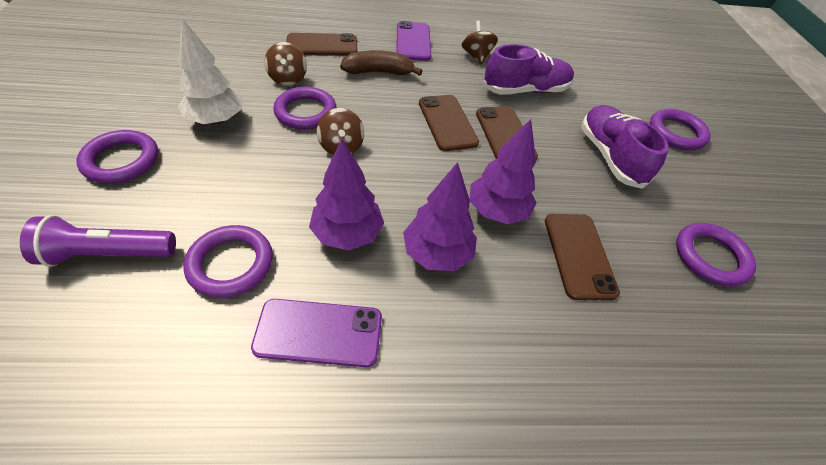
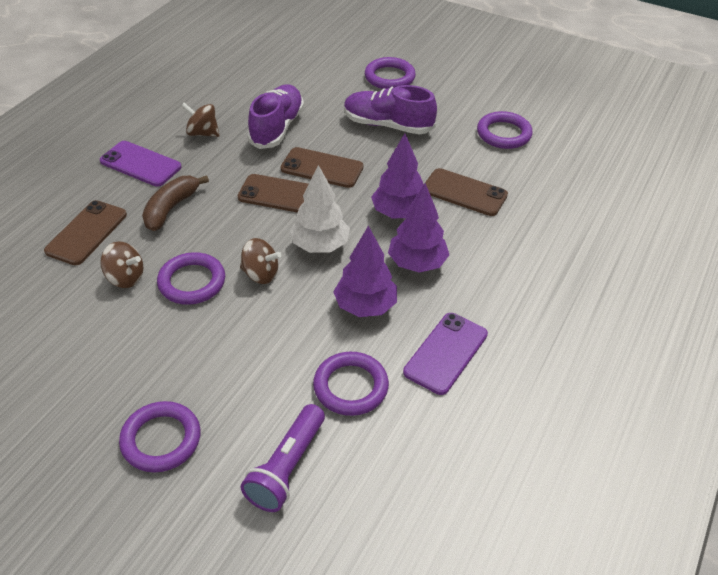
camera: 55 degrees left, 5 degrees down
(216, 120) = (151, 352): white tree -> white tree (320, 246)

